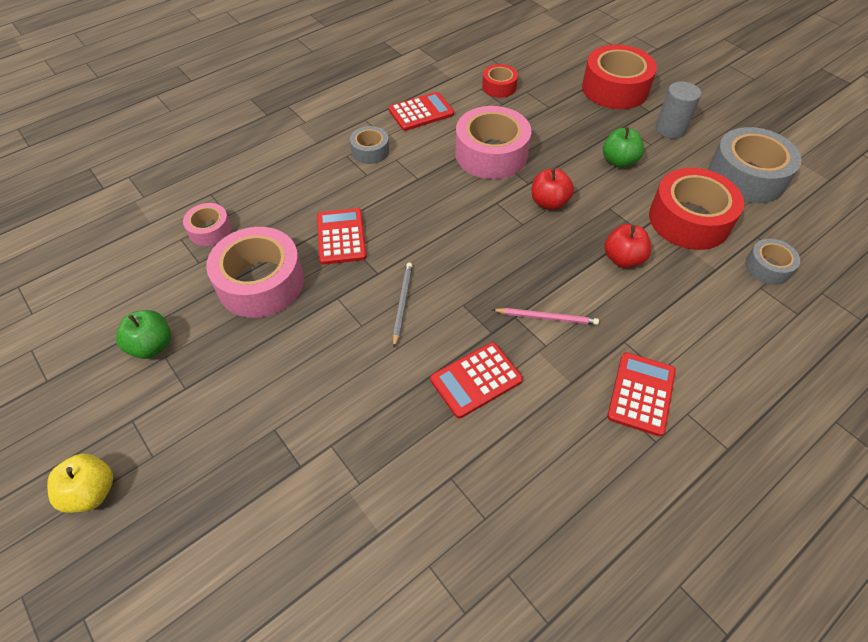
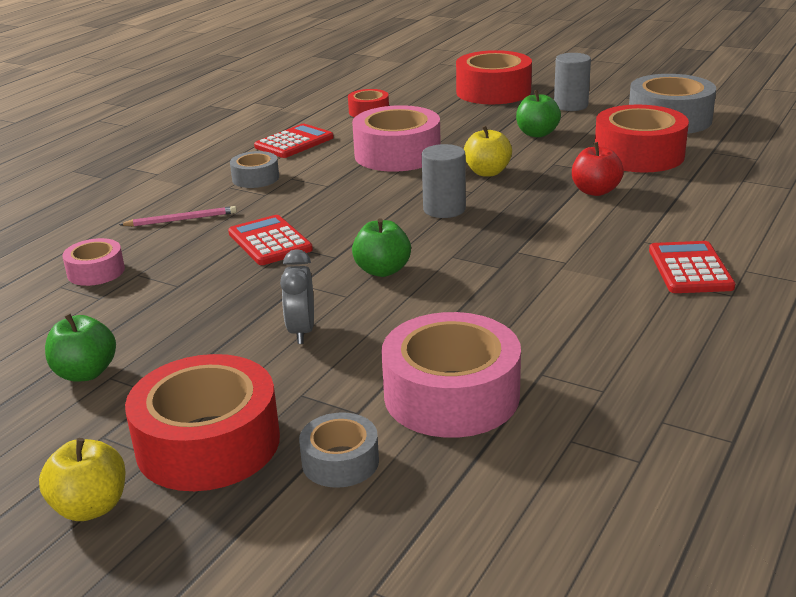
camera: 20 degrees left, 25 degrees down
(190, 457) = (208, 443): none -> red tape
(260, 282) = (195, 294): pink tape -> pink tape (451, 395)
(309, 356) = (301, 331): none -> grey clock
(402, 303) = (382, 270): grey pencil -> green apple
(476, 380) = (511, 301): red calculator -> none
(488, 241) = (444, 209): none -> grey cylinder
(547, 318) = (551, 244): pink pencil -> pink pencil (181, 219)
(549, 202) = (487, 172): red apple -> yellow apple
(768, 267) = (738, 167): grey tape -> grey tape (340, 461)

